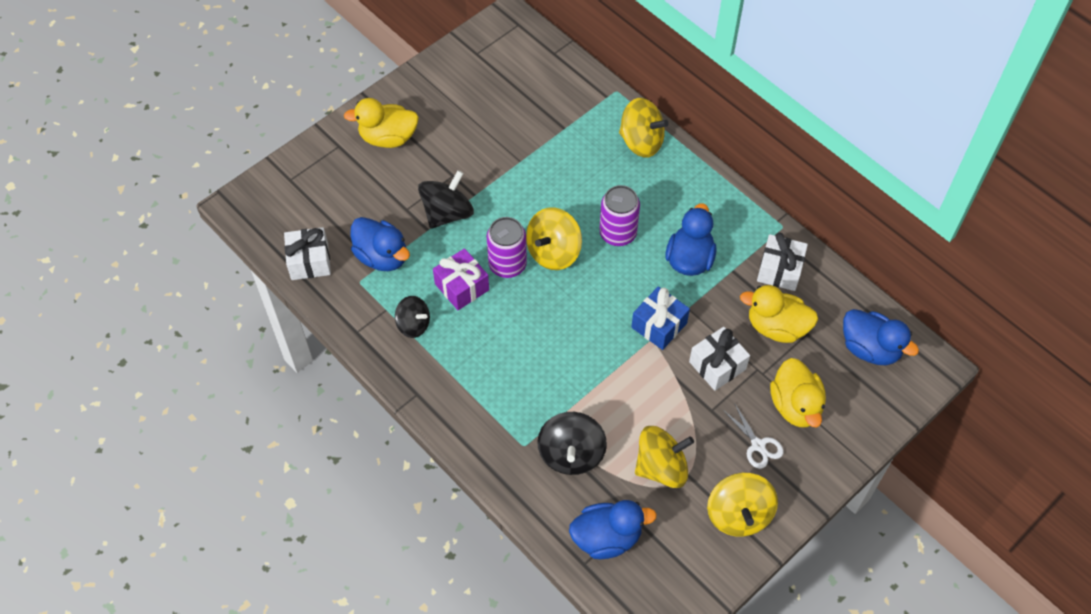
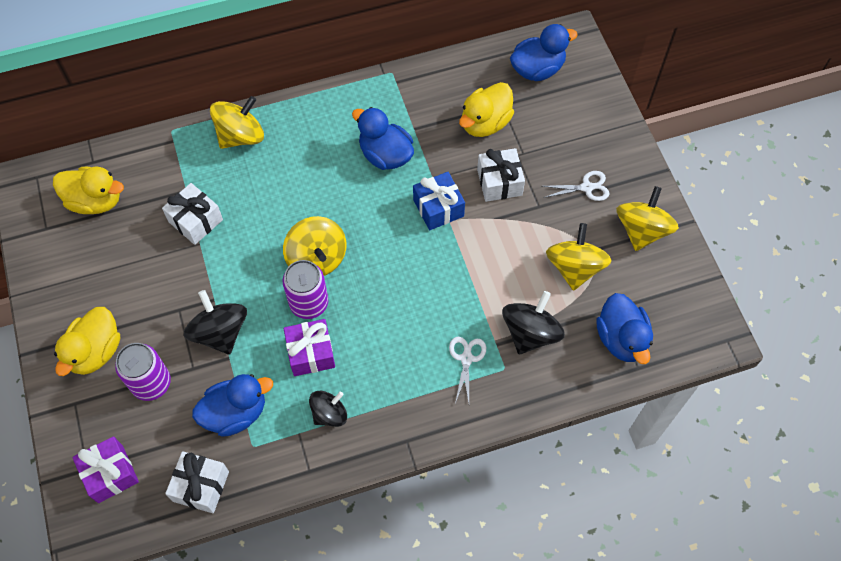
camera: 65 degrees left, 5 degrees up
(293, 196) = (110, 474): none -> purple gift
(518, 410) = (466, 358): none -> white scissors
(571, 454) = (530, 333): black spinning top -> black spinning top turned 90 degrees counterclockwise
(607, 538) = (621, 339): blue duck -> blue duck turned 150 degrees clockwise
(618, 233) = (327, 198): purple can -> purple can (151, 383)
(738, 514) = (642, 230): yellow spinning top -> yellow spinning top turned 90 degrees counterclockwise
(779, 270) = (432, 95): white gift -> white gift (195, 221)
(795, 406) = (563, 144): yellow duck -> yellow duck (95, 201)

